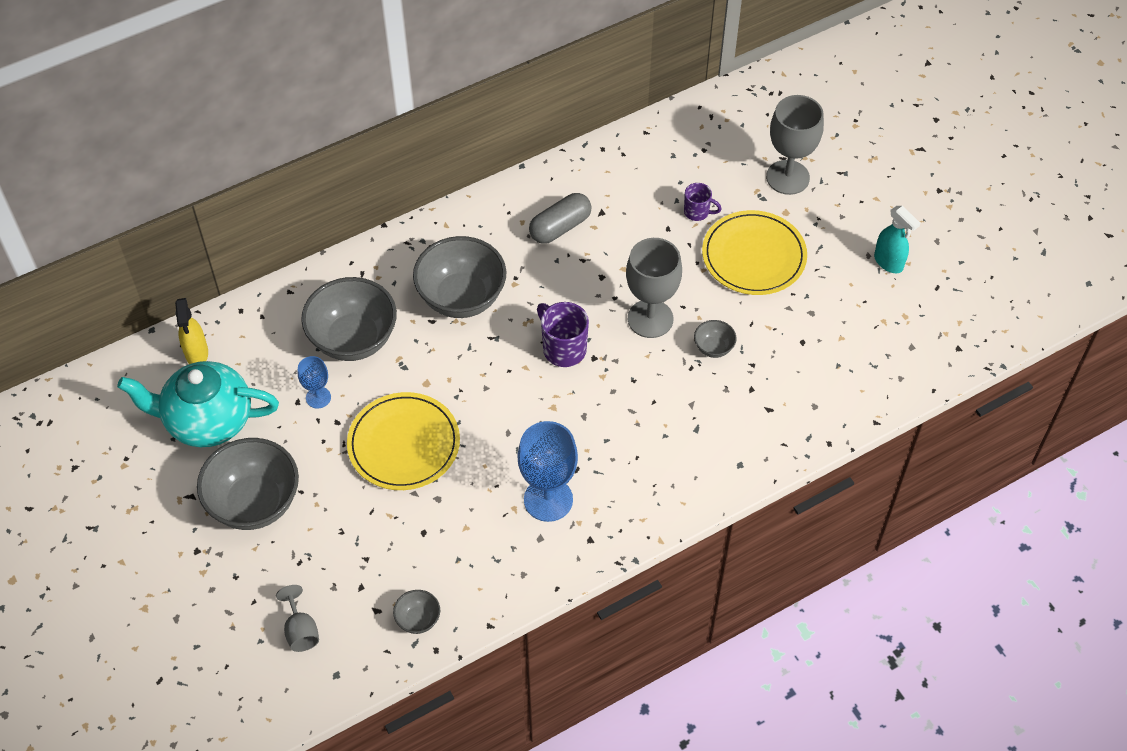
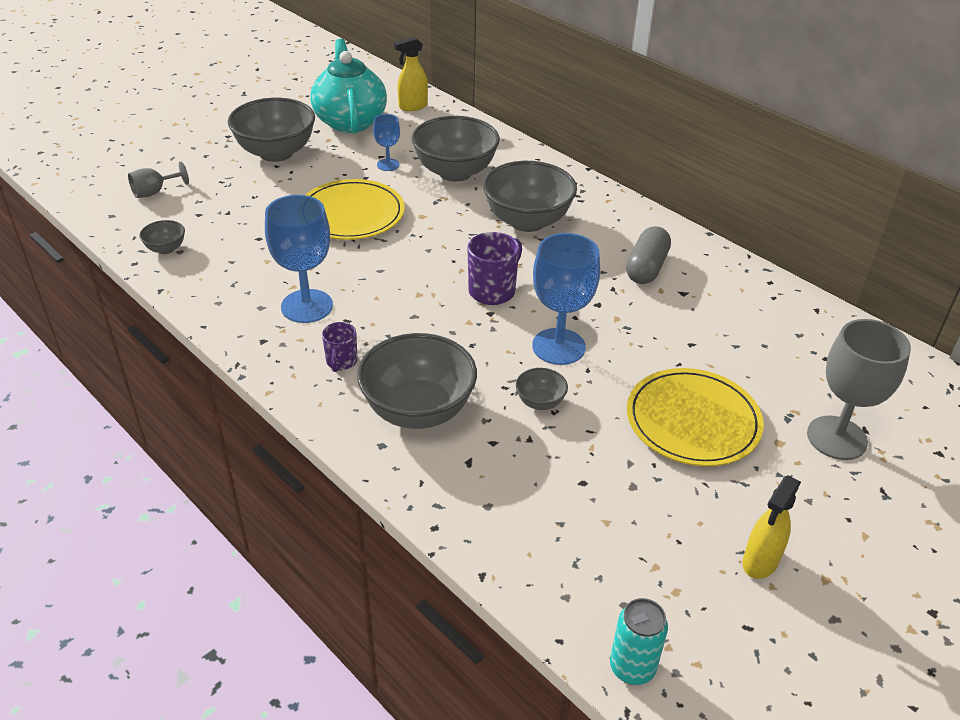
camera: 75 degrees right, 15 degrees down
(560, 227) = (646, 268): grey capsule -> grey capsule turned 75 degrees clockwise
(650, 319) = (558, 346): grey goblet -> blue goblet
(697, 212) = (729, 364): purple mug -> purple mug (341, 362)
(706, 433) = (418, 410): none -> grey bowl
(888, 262) = (760, 562): turquoise spray bottle -> yellow spray bottle
(958, 356) = (632, 668): none -> turquoise can

